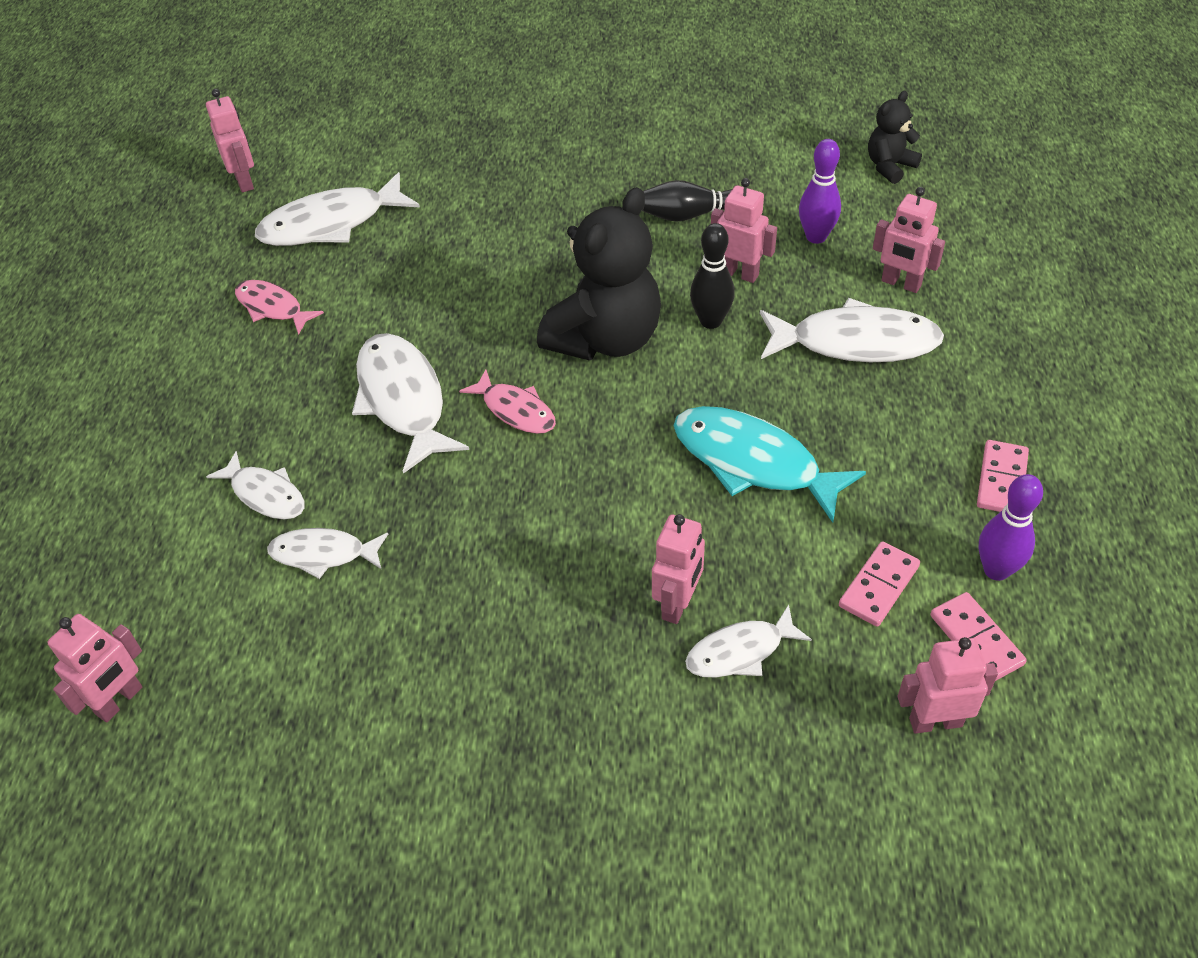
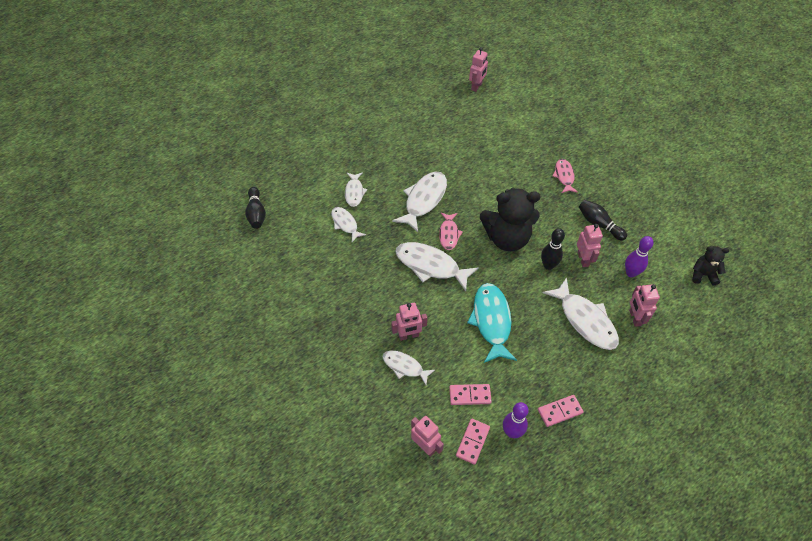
camera: 50 degrees right, 5 degrees up
(119, 701) = (256, 213): pink robot -> black bowling pin
(272, 308) = (429, 137): pink fish -> pink fish (564, 176)
(331, 223) = (481, 123): white fish -> white fish (430, 266)

